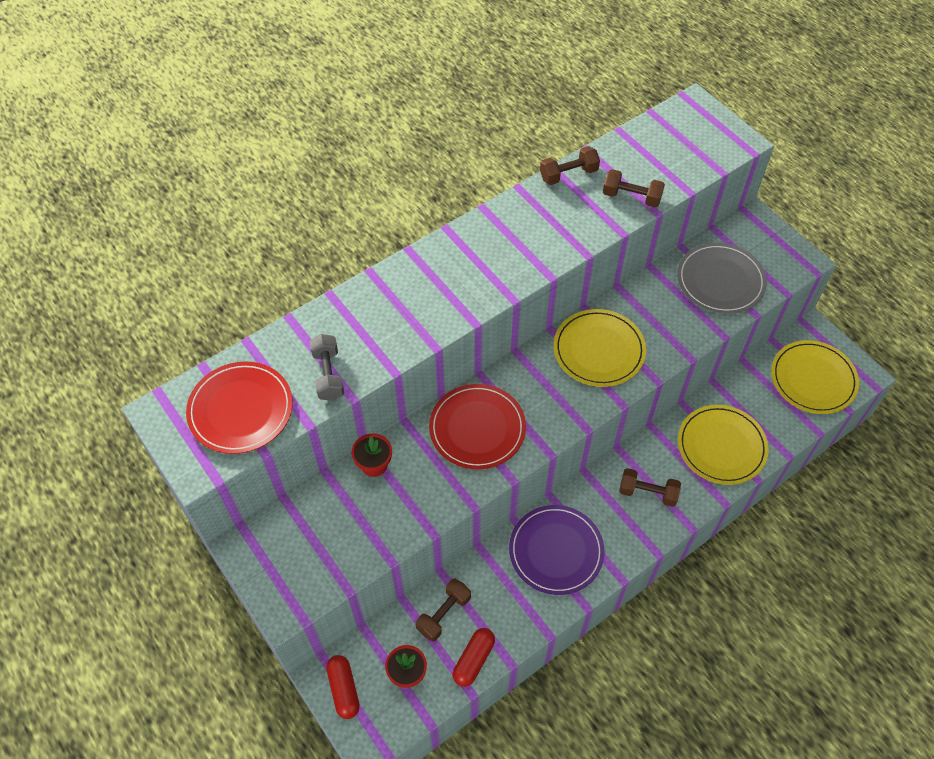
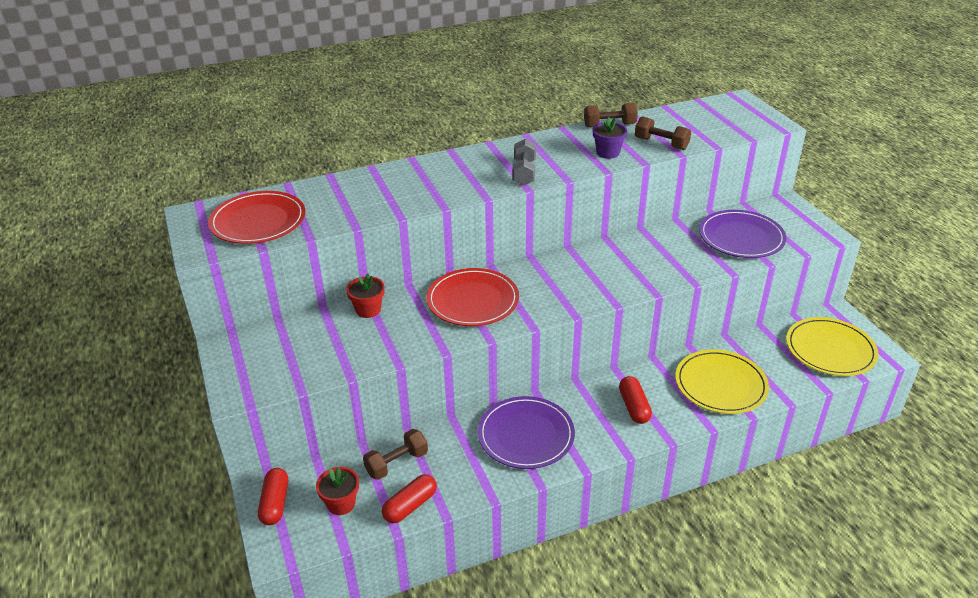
camera: 15 degrees right, 20 degrees down
(328, 375) = (343, 211): grey dumbbell -> grey dumbbell (524, 173)
(580, 223) = (608, 153): none -> purple flower pot
(599, 350) = (608, 266): yellow plate -> none
(647, 493) = (634, 407): brown dumbbell -> red capsule
(720, 281) = (741, 237): grey plate -> purple plate

